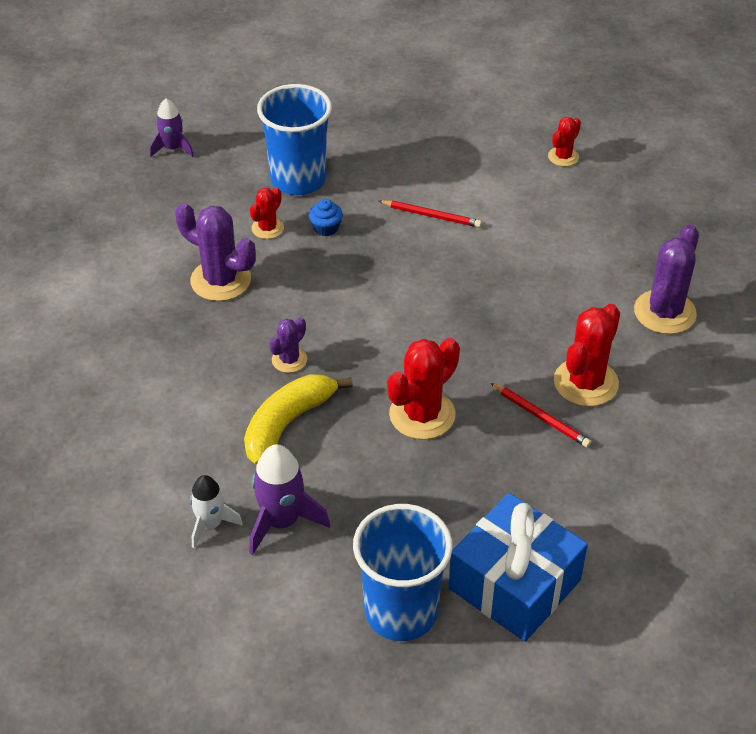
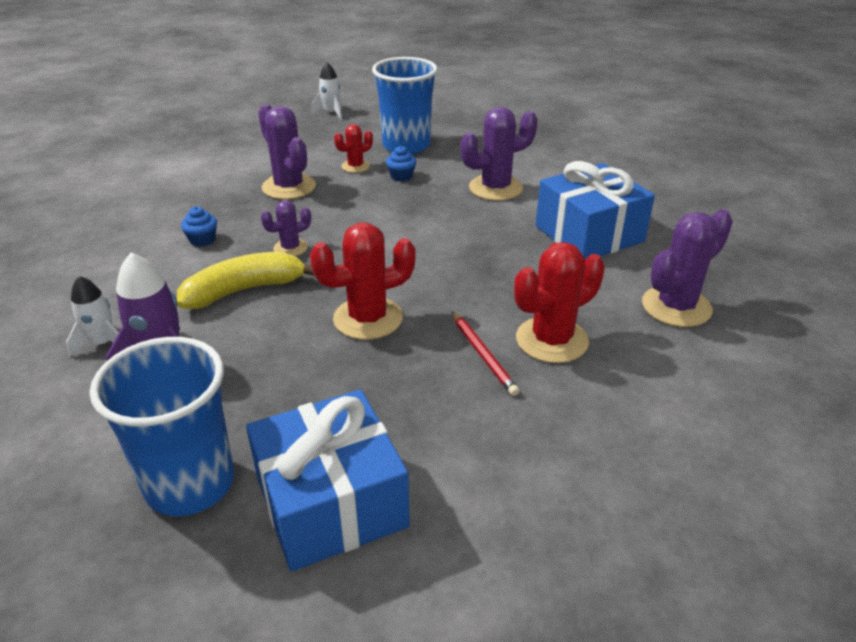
camera: 25 degrees right, 10 degrees down
(173, 148) = (331, 112): purple rocket -> white rocket
(193, 379) = (202, 240): none -> blue cupcake
(431, 216) = (495, 188): red pencil -> purple cactus
(552, 250) = (589, 234): none -> blue gift
(563, 157) = (644, 178): red cactus -> none

